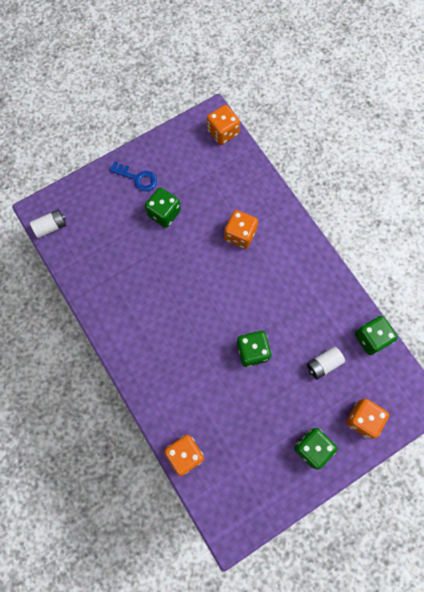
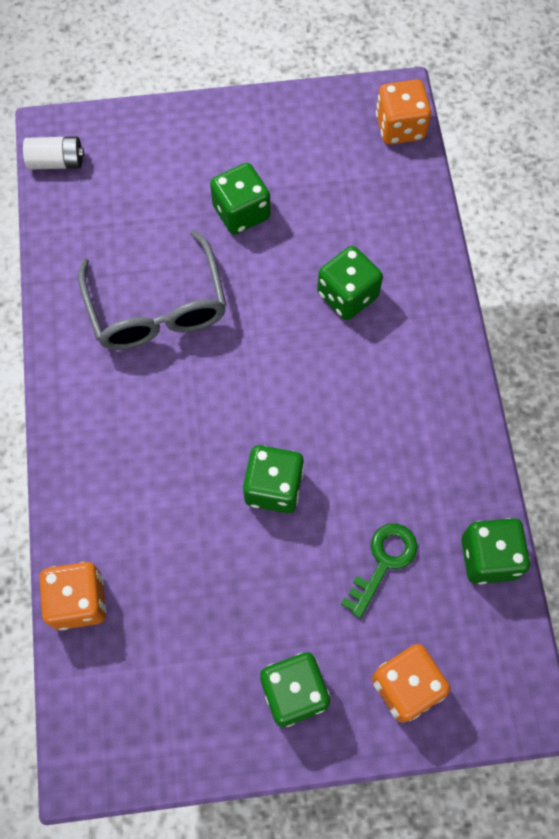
camera: 25 degrees right, 5 degrees down
(137, 178) = (227, 143): blue key -> none
(146, 284) = (157, 308): none -> grey glasses
(240, 235) = (347, 295): orange dice -> green dice
(323, 364) = (383, 562): white battery -> green key

